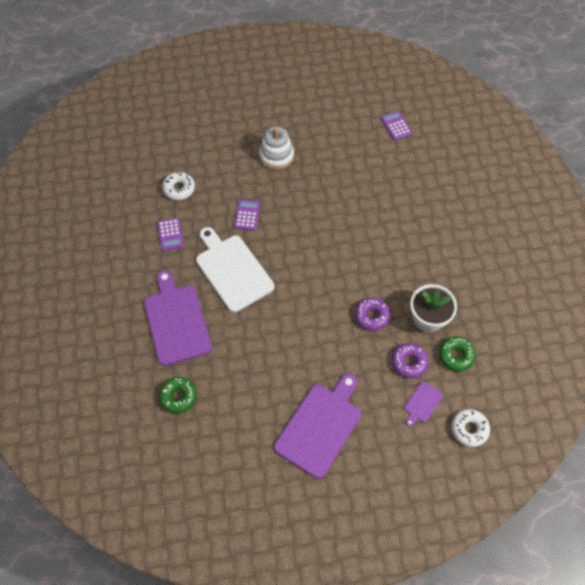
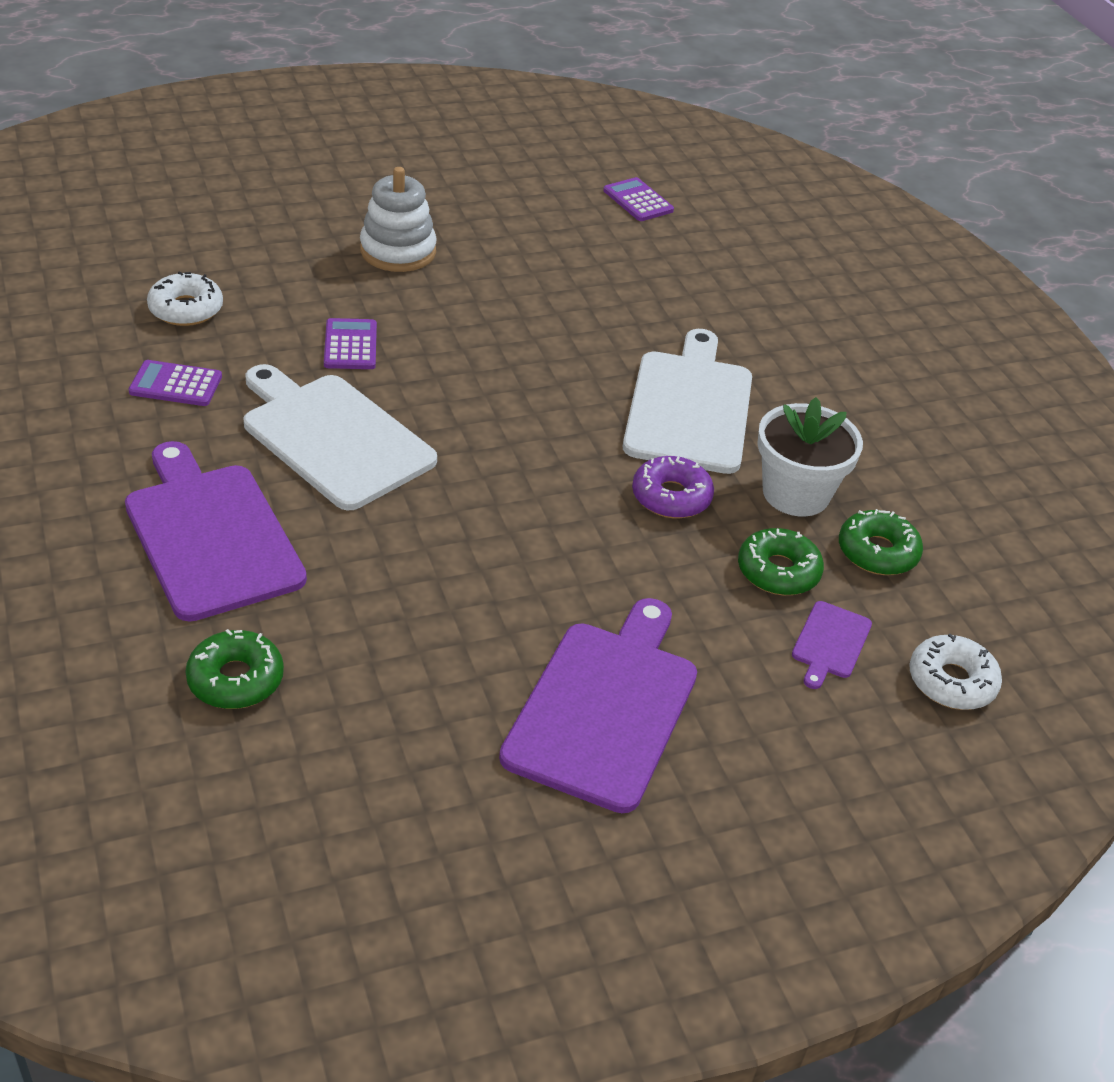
camera: 15 degrees left, 20 degrees down
(170, 234) = (176, 384): purple calculator -> purple calculator turned 120 degrees clockwise
(391, 263) = (689, 407): none -> white cutting board
(409, 362) = (778, 571): purple donut -> green donut

